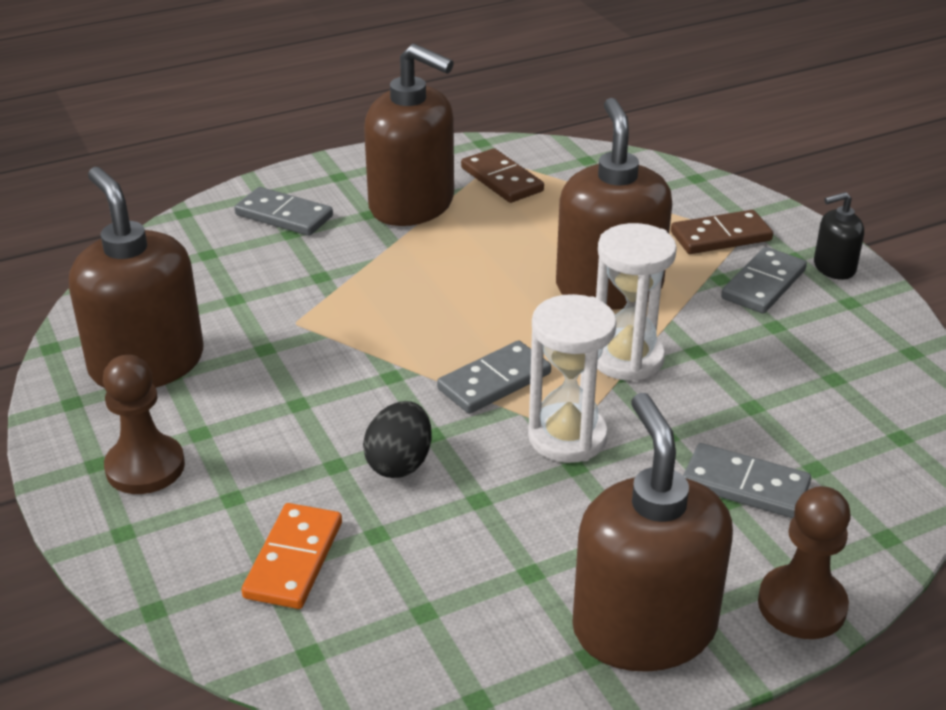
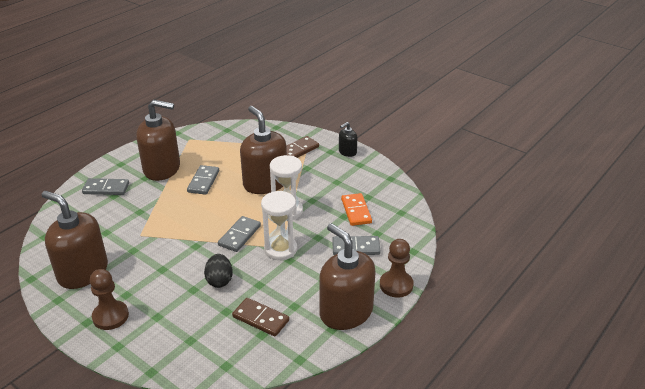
camera: 25 degrees left, 0 degrees up
(293, 559) = (198, 332): orange domino -> orange domino (356, 211)
(502, 179) = (195, 147): brown domino -> brown domino (261, 318)
(763, 284) = (324, 166): grey domino -> grey domino (203, 181)

